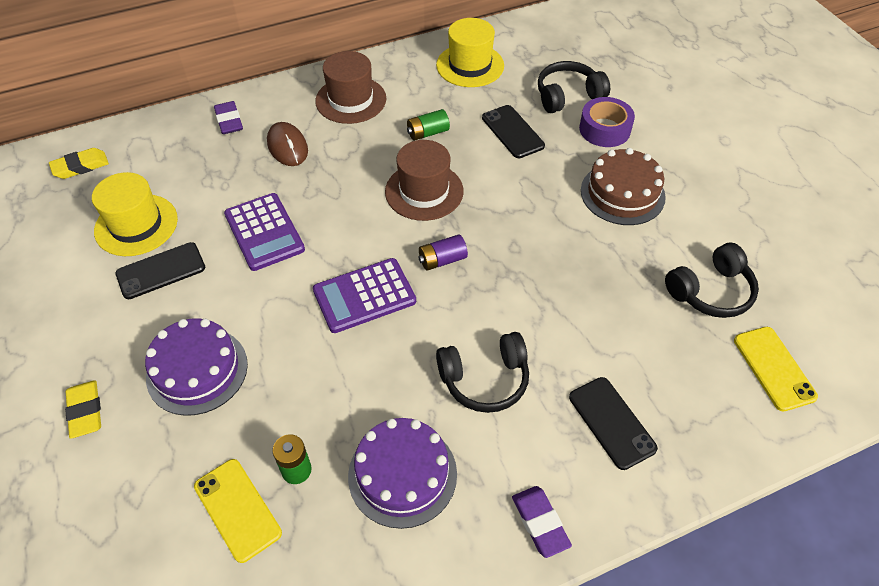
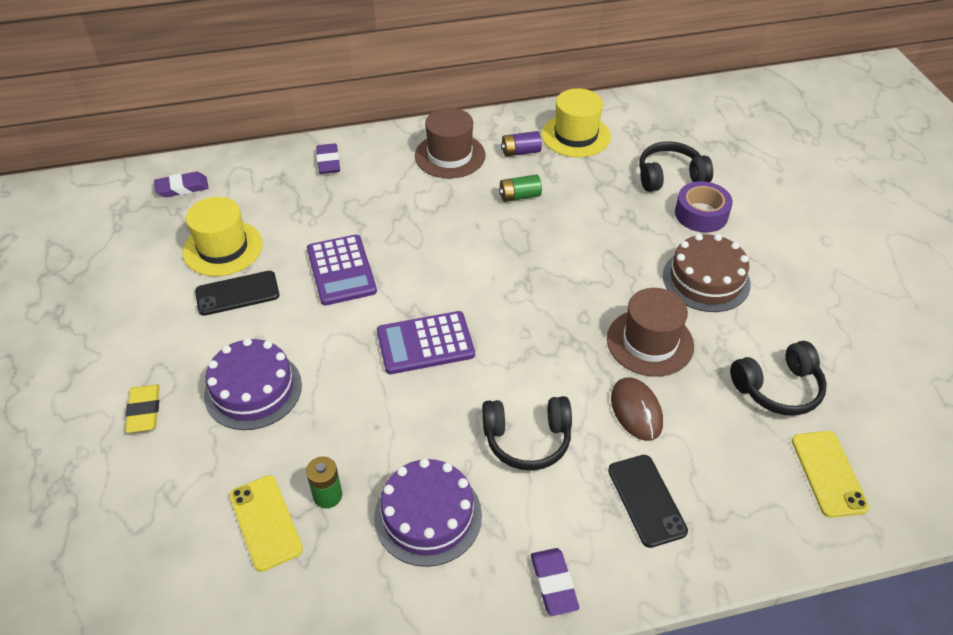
camera: 10 degrees right, 5 degrees down
(80, 166) = (182, 188): yellow eraser -> purple eraser
(287, 147) = (379, 193): brown mouse -> brown mouse (636, 411)
(424, 191) = (504, 252): brown hat -> brown hat (650, 342)
(442, 260) = (509, 320): purple battery -> purple battery (520, 152)
(512, 132) = (605, 205): black phone -> none

